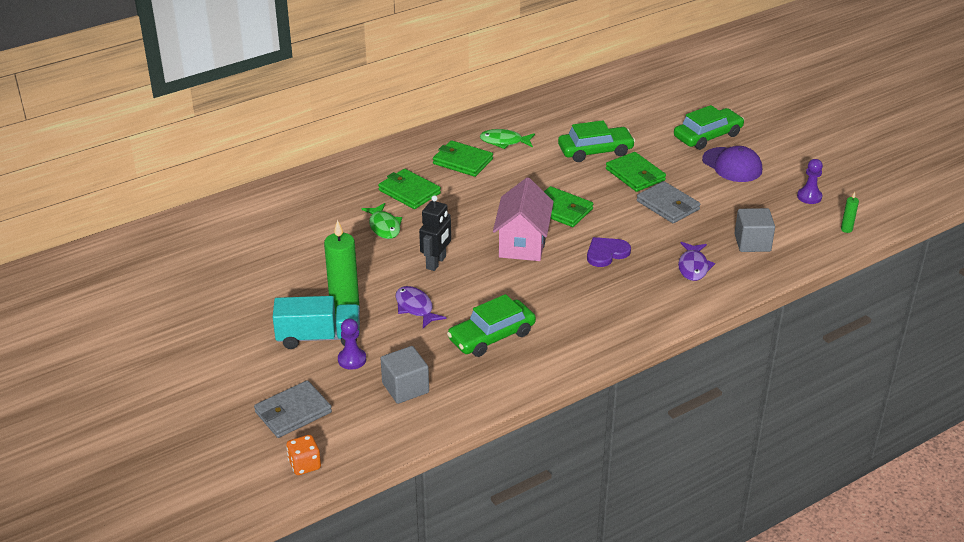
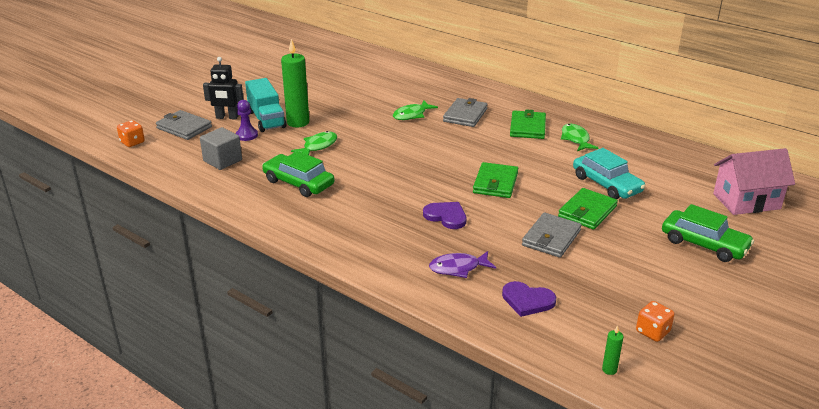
camera: 70 degrees right, 5 degrees down
(409, 192) = (465, 115): green wallet -> grey wallet
(415, 308) = (318, 146): purple fish -> green fish
(436, 263) = (379, 143): black robot -> black robot (227, 117)
(523, 243) = (432, 174): pink house -> pink house (746, 201)
(595, 151) = (606, 184): green car -> turquoise car
(732, 165) = (663, 268): purple cap -> none
(752, 243) = (527, 300): grey cube -> purple heart
(809, 197) = (652, 332): purple pawn -> orange dice

